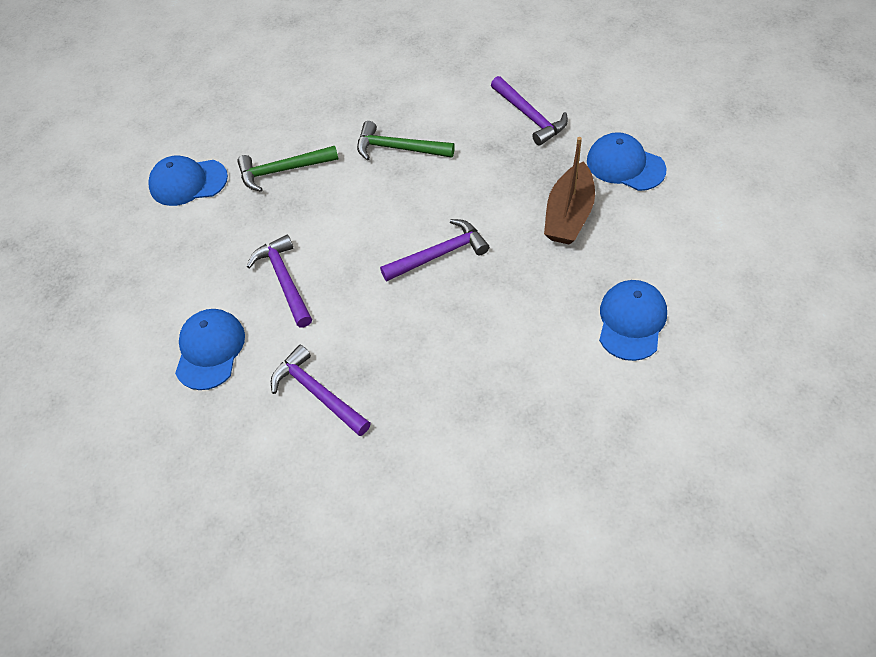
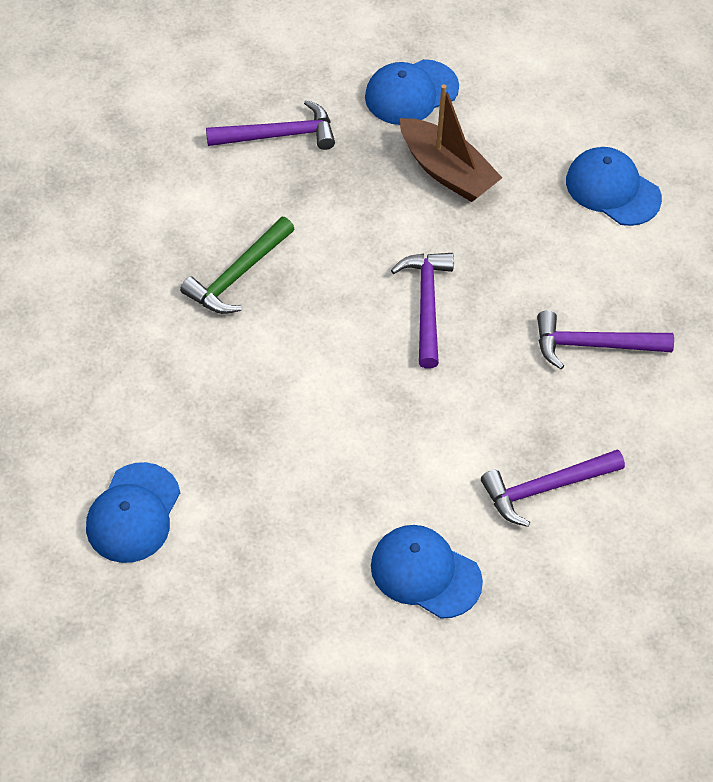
camera: 70 degrees left, 0 degrees up
(282, 170) = (188, 404): green hammer -> none
(284, 280) = (368, 464): purple hammer -> purple hammer (593, 345)

